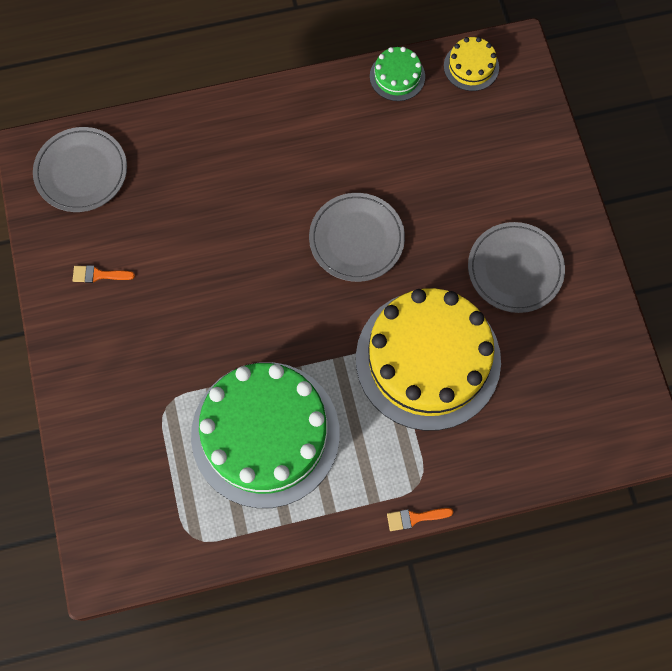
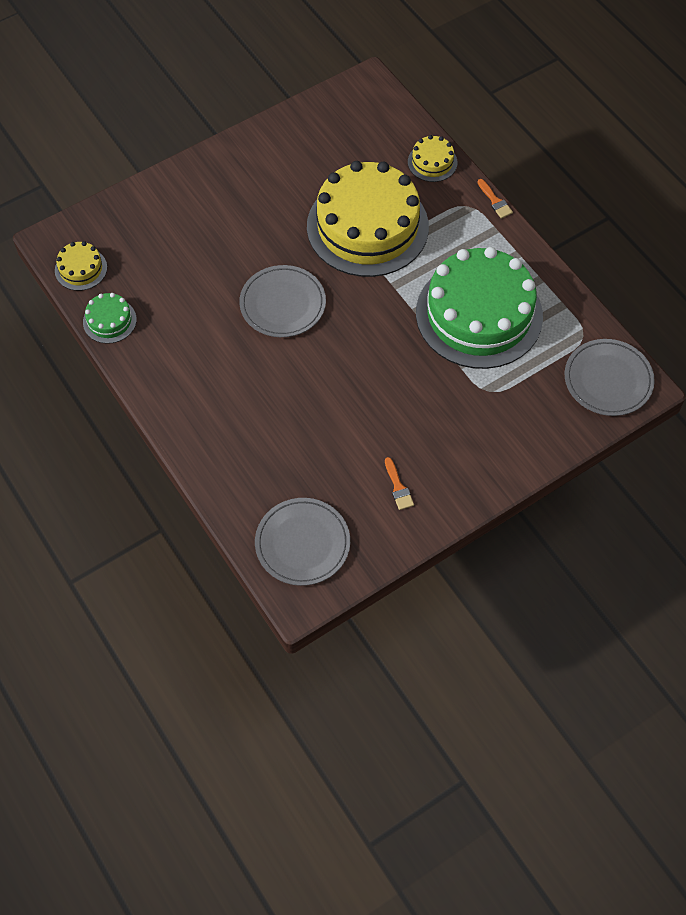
camera: 110 degrees left, 10 degrees down
(498, 467) = (432, 162): none -> yellow cake
(515, 269) = (265, 191): grey plate -> grey plate (608, 380)

